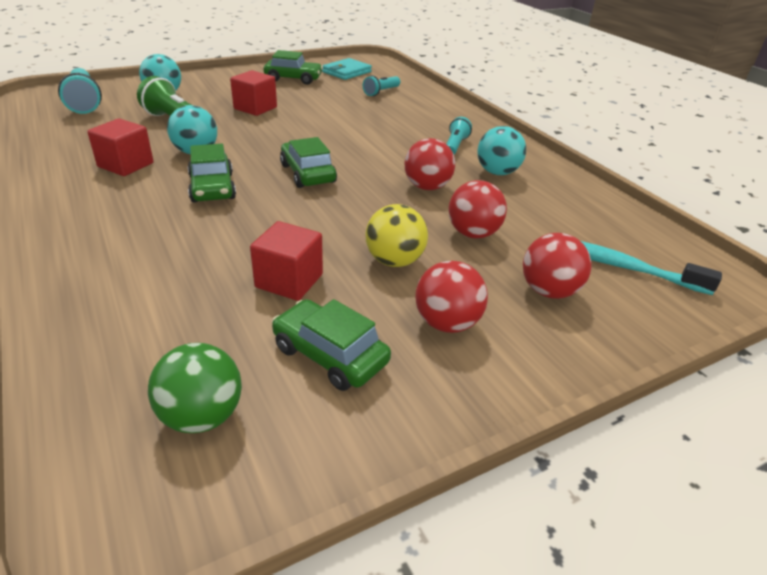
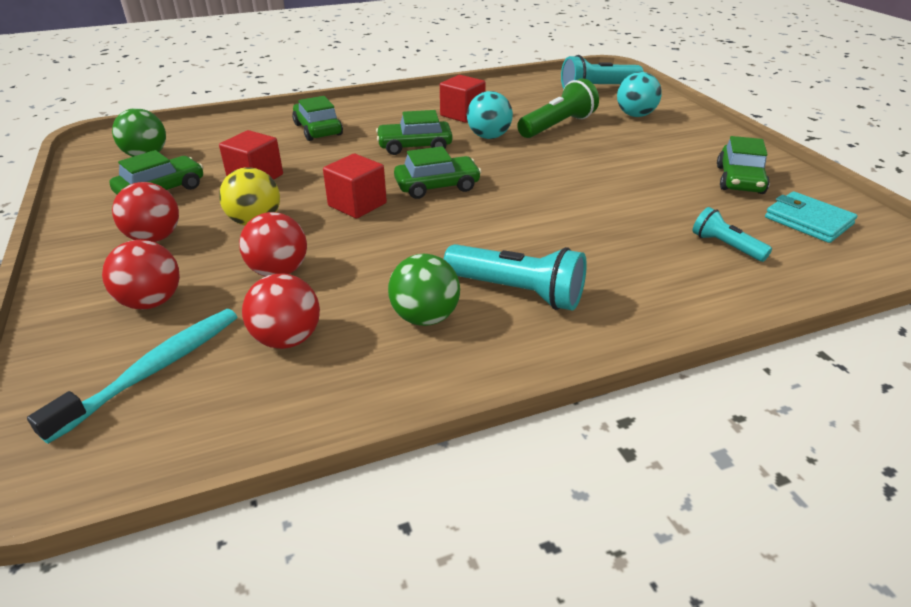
camera: 100 degrees right, 0 degrees up
(138, 256) = (318, 129): none -> green car
(255, 108) = (614, 158): red cube -> red cube (357, 204)
(427, 187) = (393, 254): red ball -> red ball (287, 339)
(455, 146) = (517, 292): turquoise flashlight -> turquoise flashlight, size x1.71
(497, 172) = (425, 317): turquoise ball -> green ball

